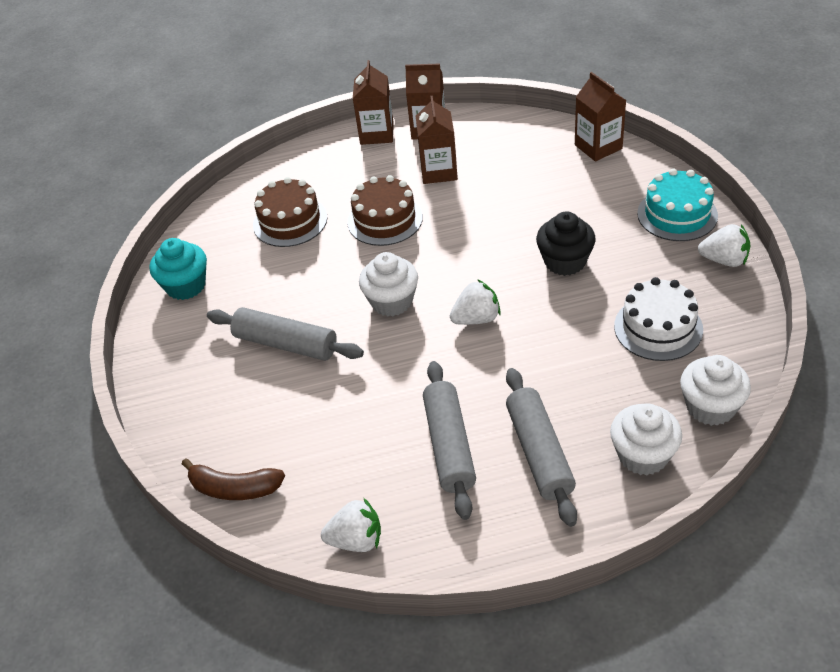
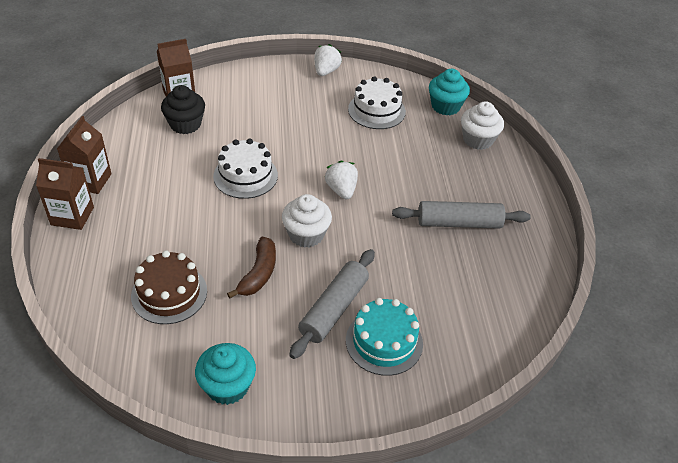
camera: 90 degrees left, 0 degrees up
(234, 488) = (484, 354): brown banana -> brown banana (258, 274)
(356, 540) = (535, 283): white strawberry -> none
(385, 219) = (202, 226): brown cake -> none
(439, 171) = (156, 183): brown carton -> none
(474, 232) = (245, 176): none -> white cake
(539, 452) = (470, 182): grey rolling pin -> none
(565, 261) = (299, 136): black cupcake -> black cupcake (185, 124)
(677, 214) = (274, 78): turquoise cake -> turquoise cake (384, 341)
(710, 407) = (445, 106): white cupcake -> turquoise cupcake

